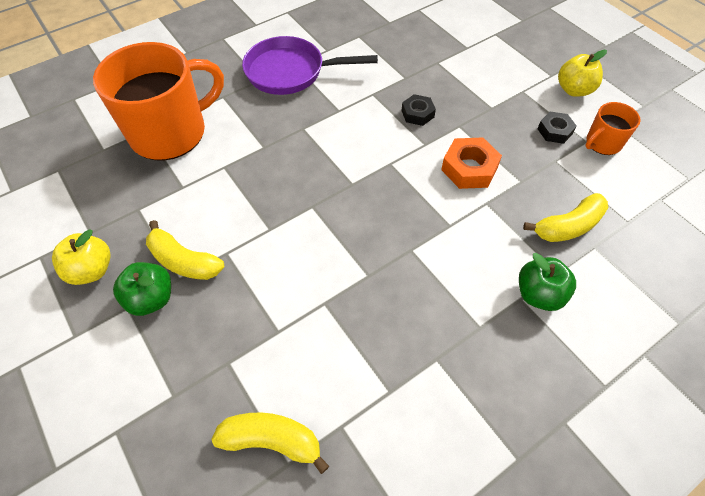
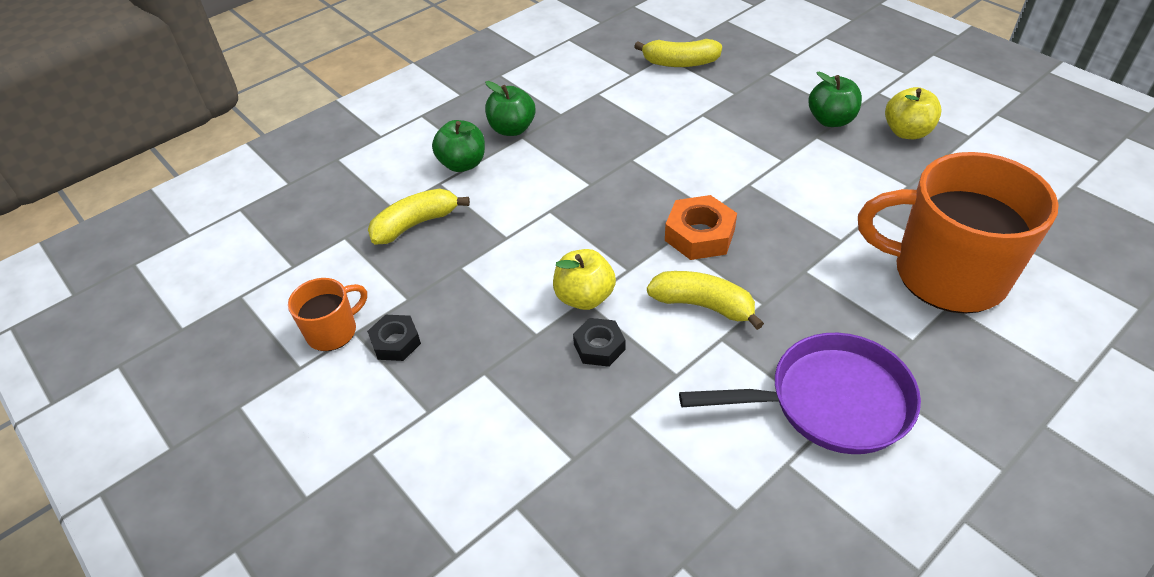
camera: 175 degrees right, 10 degrees down
(171, 132) = (945, 274): orange mug -> orange mug turned 60 degrees clockwise
(184, 261) = (821, 148): yellow banana -> yellow banana (703, 305)
(469, 168) = (524, 274): orange nut -> orange nut (699, 235)
(491, 341) = (512, 129): none -> green apple
(574, 90) = (341, 423): yellow apple -> yellow apple (584, 297)

